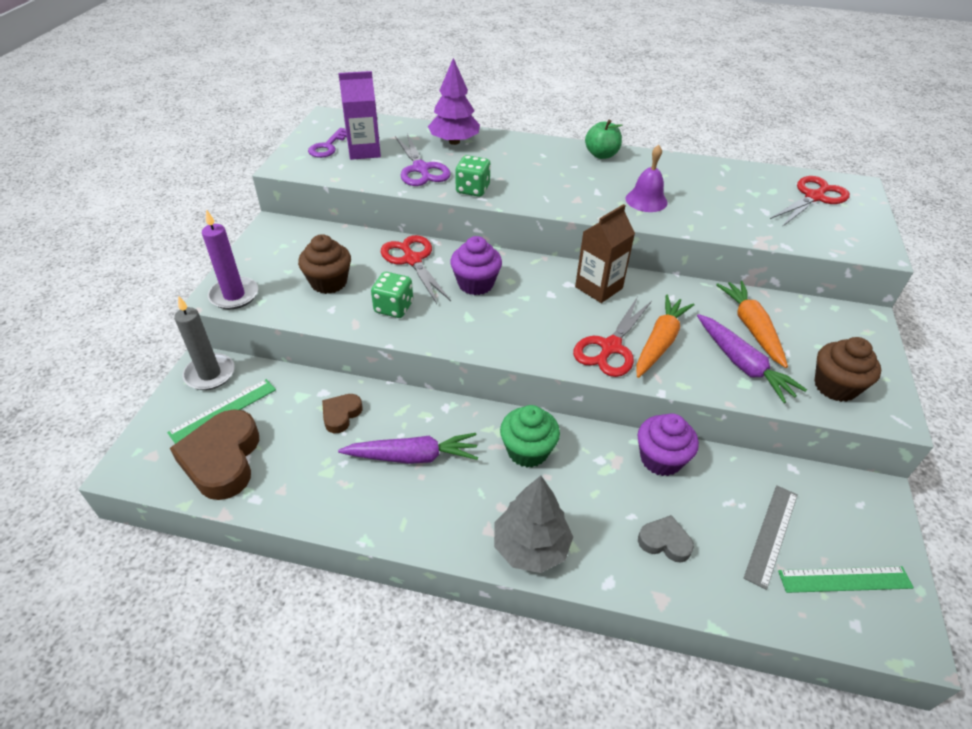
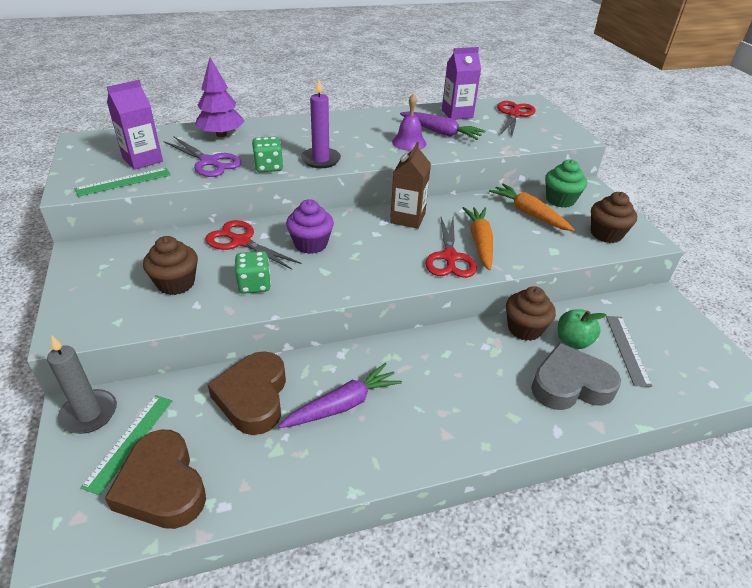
camera: 30 degrees left, 5 degrees down
(234, 295) = (84, 325): purple candle -> purple candle (321, 160)
(328, 146) = (102, 164): purple key -> none
(341, 415) = (253, 397): brown heart -> brown heart, size x1.95
(527, 451) = (430, 361): green cupcake -> green cupcake (560, 200)
(531, 547) = (486, 432): grey tree -> none
(601, 155) = (350, 119): green apple -> green apple (573, 341)
(661, 459) = (524, 329): purple cupcake -> brown cupcake
(664, 542) = (570, 384): grey heart -> grey heart, size x1.95
(737, 178) = (457, 114): none -> purple carton
(742, 364) = (543, 239): purple carrot -> purple carrot (441, 132)
(845, 579) = (686, 359): green ruler -> green ruler (124, 182)

